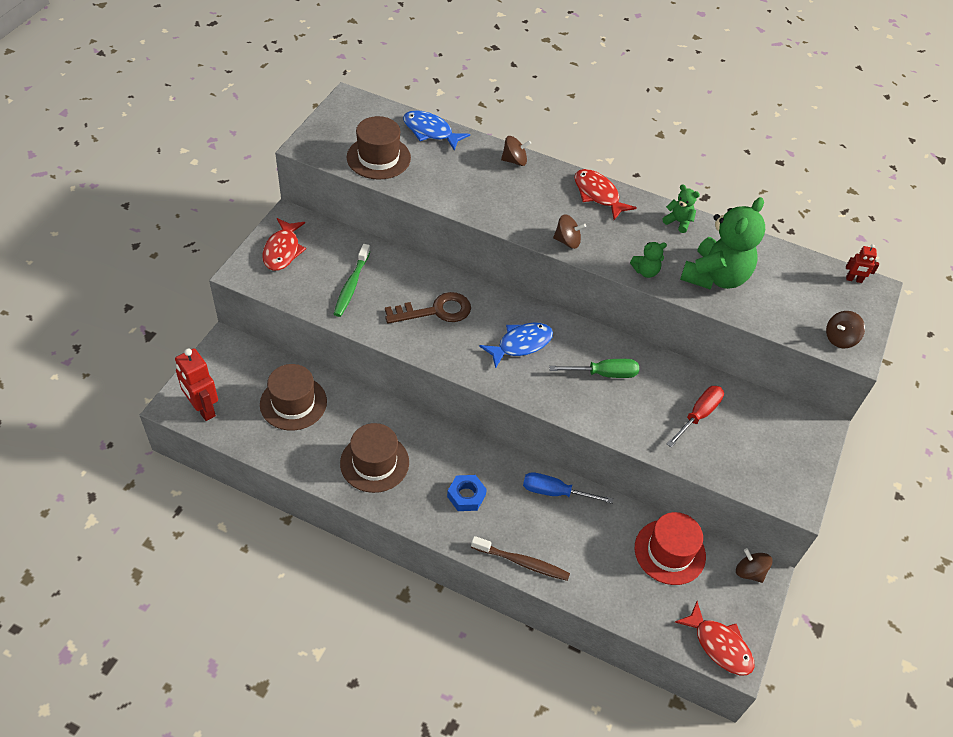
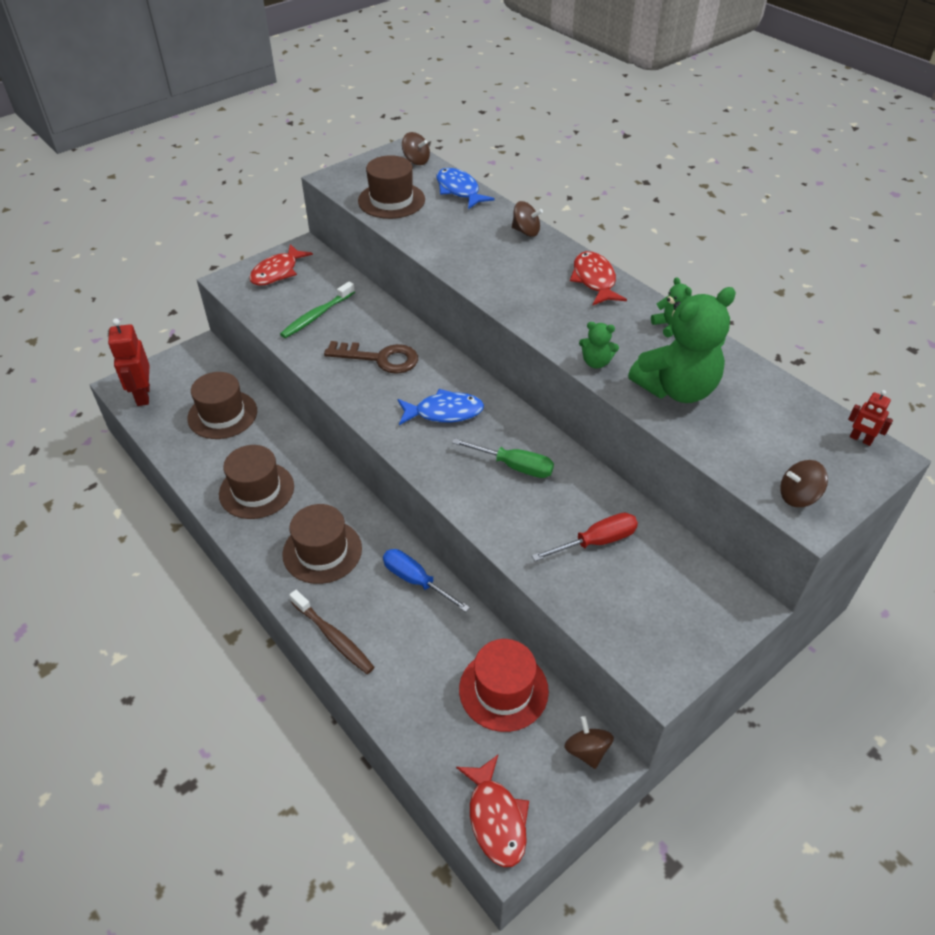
camera: 30 degrees right, 5 degrees down
(466, 496) = (322, 551): blue nut -> brown hat
(567, 241) = (528, 313): brown spinning top -> brown spinning top (416, 161)

